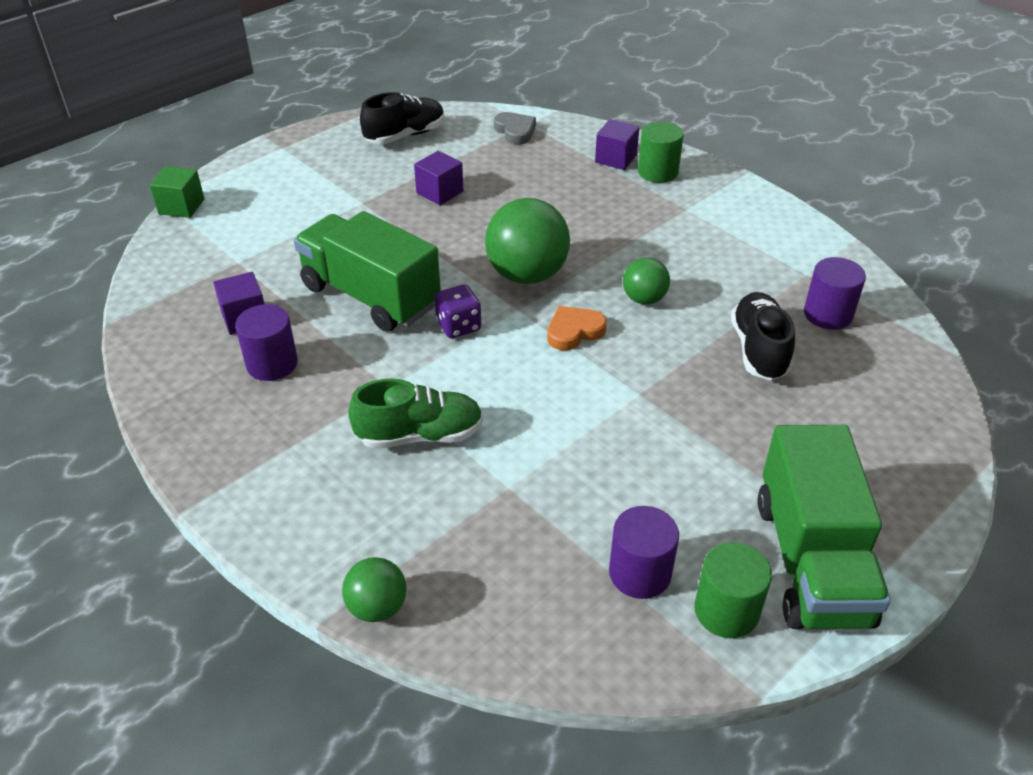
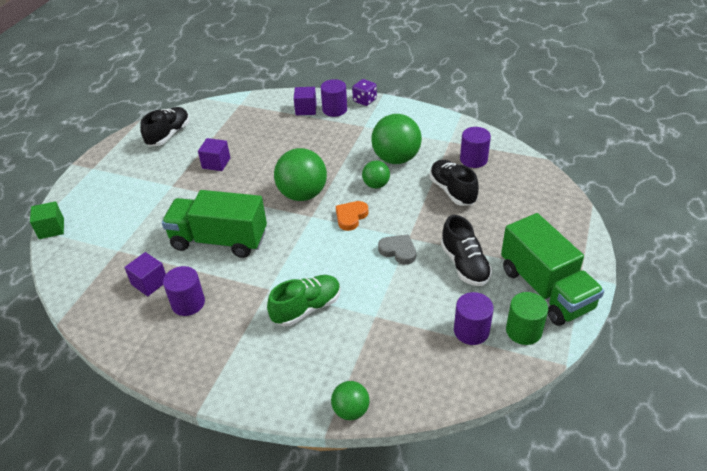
camera: 25 degrees left, 0 degrees up
(458, 326) = (284, 238): purple dice -> purple dice (364, 100)
(515, 131) = (235, 111): grey heart -> grey heart (398, 251)
(657, 172) = (334, 110): green cylinder -> purple cylinder
(700, 468) = (464, 265): none -> black shoe
(702, 271) = (396, 159): none -> green ball

